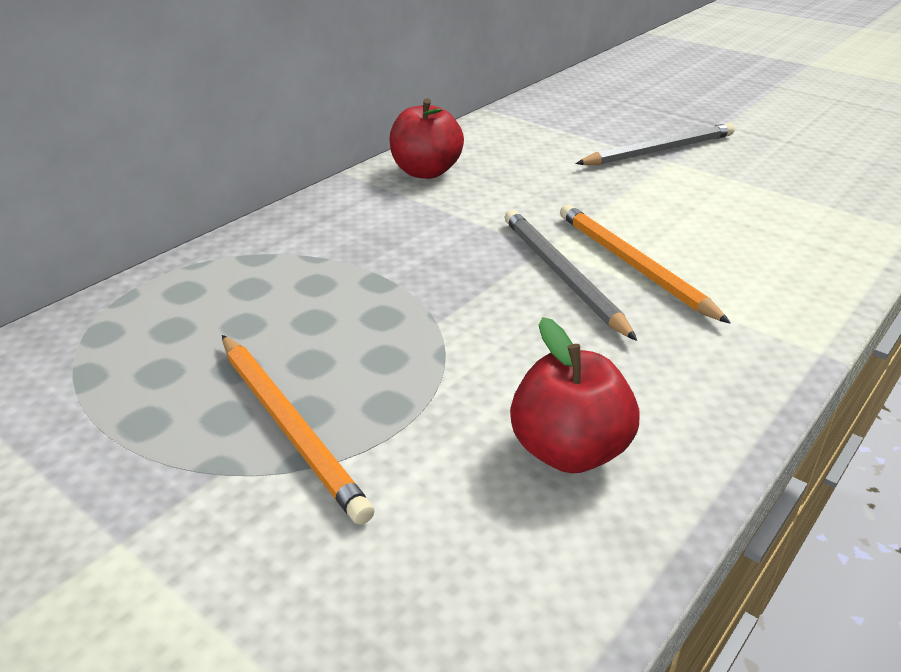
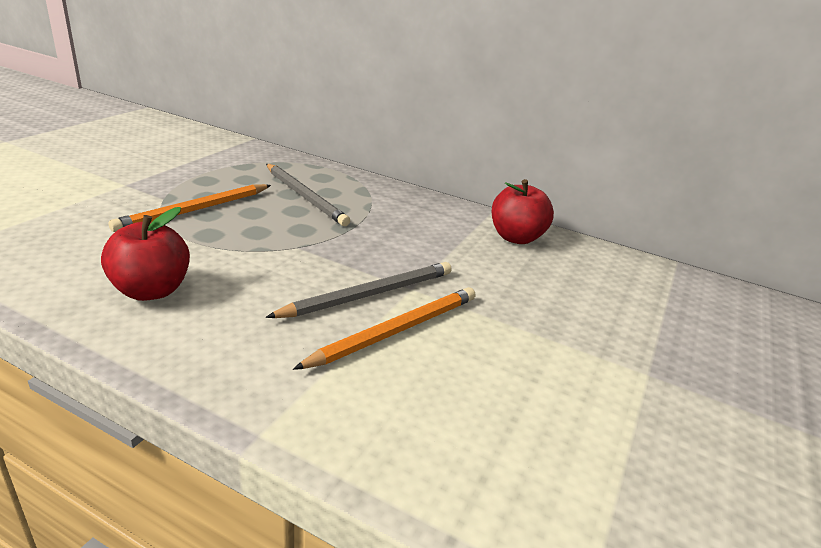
camera: 75 degrees right, 5 degrees down
(659, 150) = (668, 367): grey pencil -> grey pencil (305, 196)

